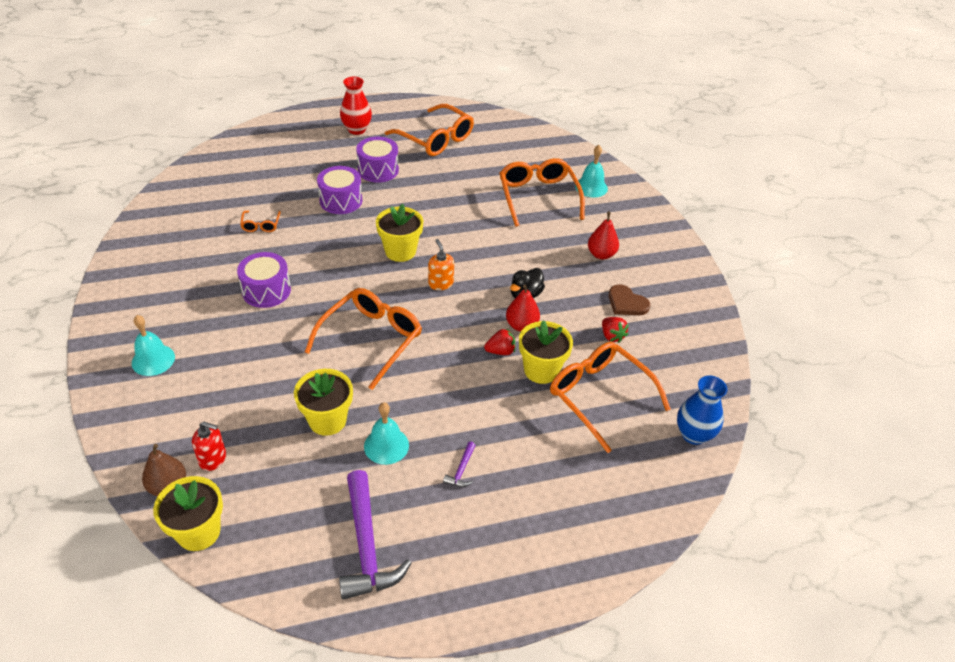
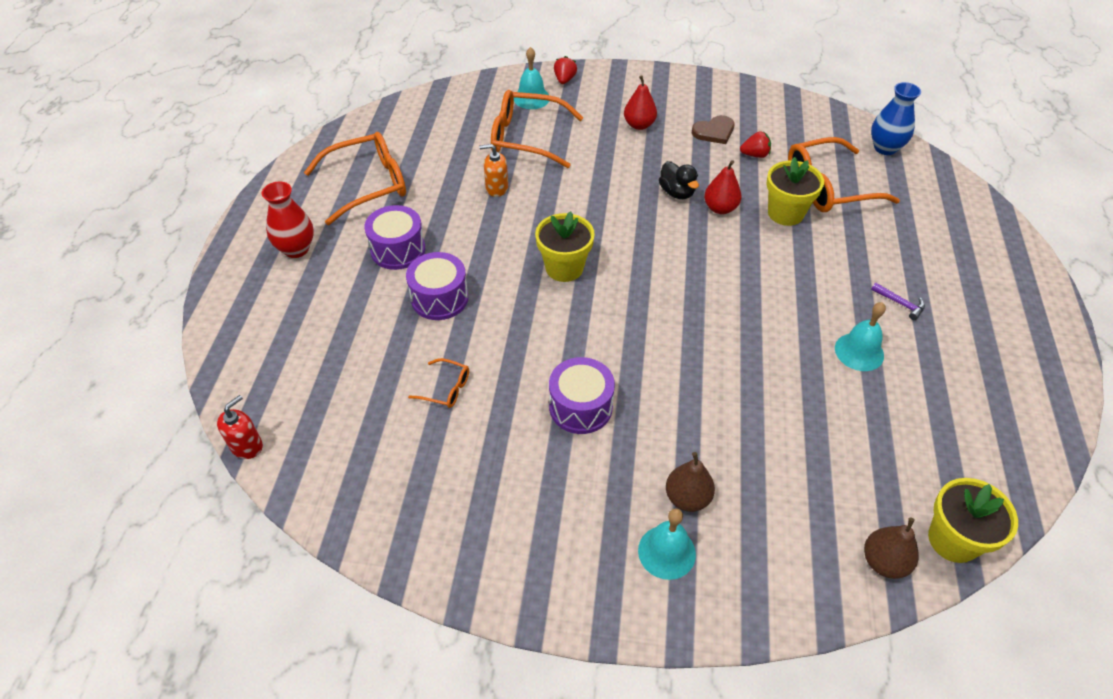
camera: 65 degrees left, 5 degrees up
(201, 362) = (687, 498): none -> brown pear
(213, 459) = (849, 510): red soap dispenser -> red soap dispenser (247, 446)
(327, 420) = (813, 392): yellow flower pot -> none
(367, 545) = (983, 396): purple hammer -> none
(371, 340) = (702, 328): orange glasses -> none
(440, 283) = (633, 249): orange soap dispenser -> orange soap dispenser (496, 188)
(500, 351) = (751, 233): red strawberry -> red strawberry (564, 80)

